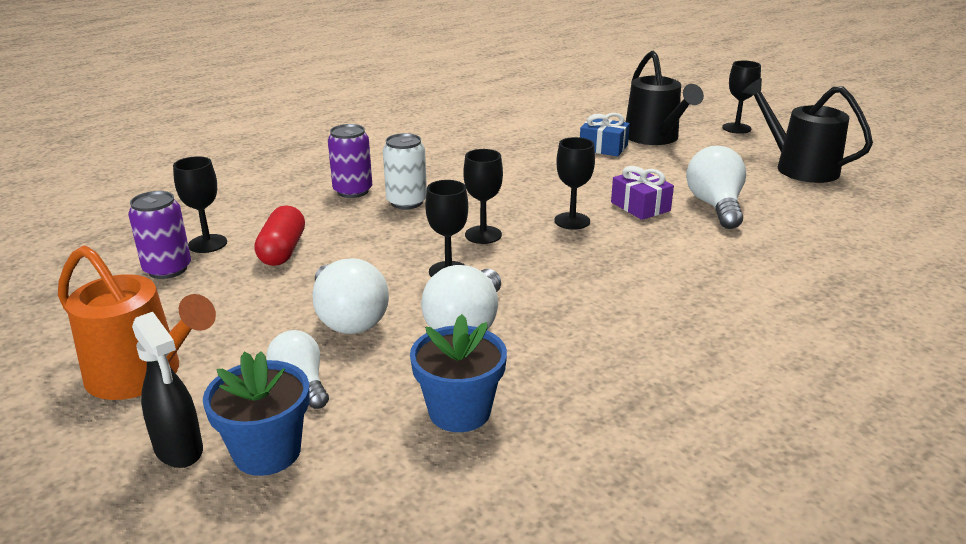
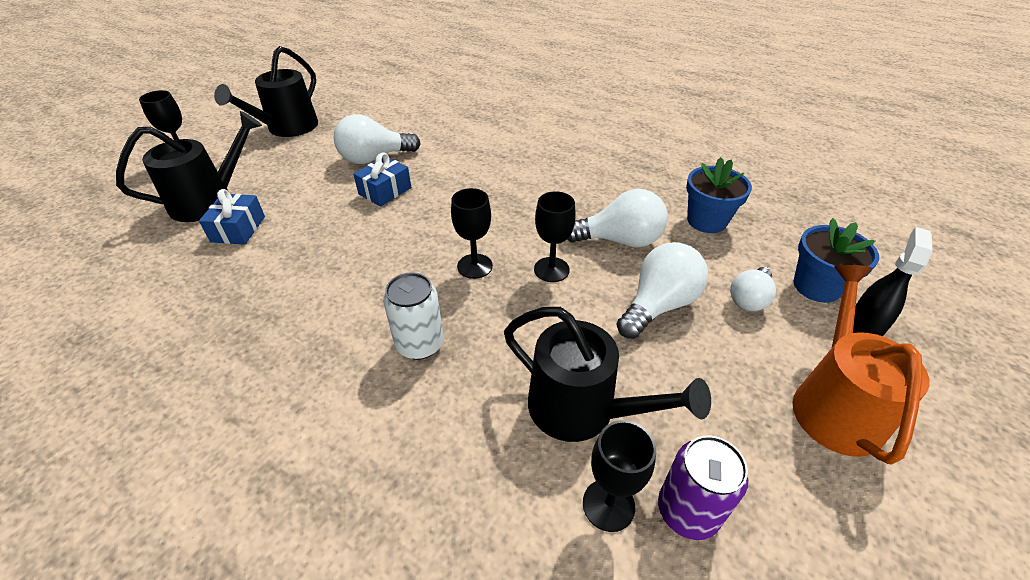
camera: 110 degrees left, 15 degrees up
(282, 251) = (581, 409): red capsule -> black watering can
(353, 191) = (401, 410): purple can -> none
(572, 221) = (426, 221): black goblet -> none
(640, 206) = (385, 191): purple gift -> blue gift

